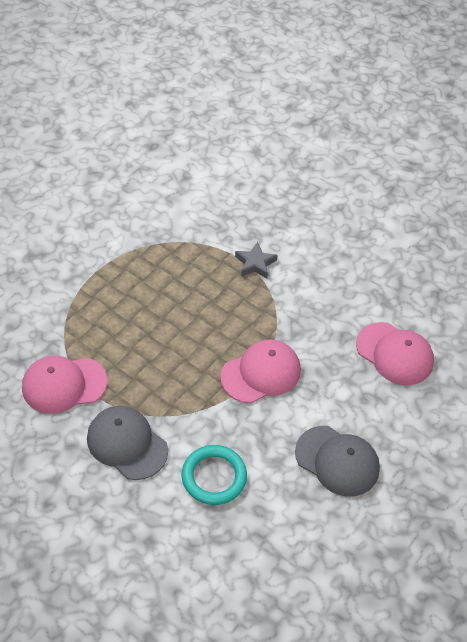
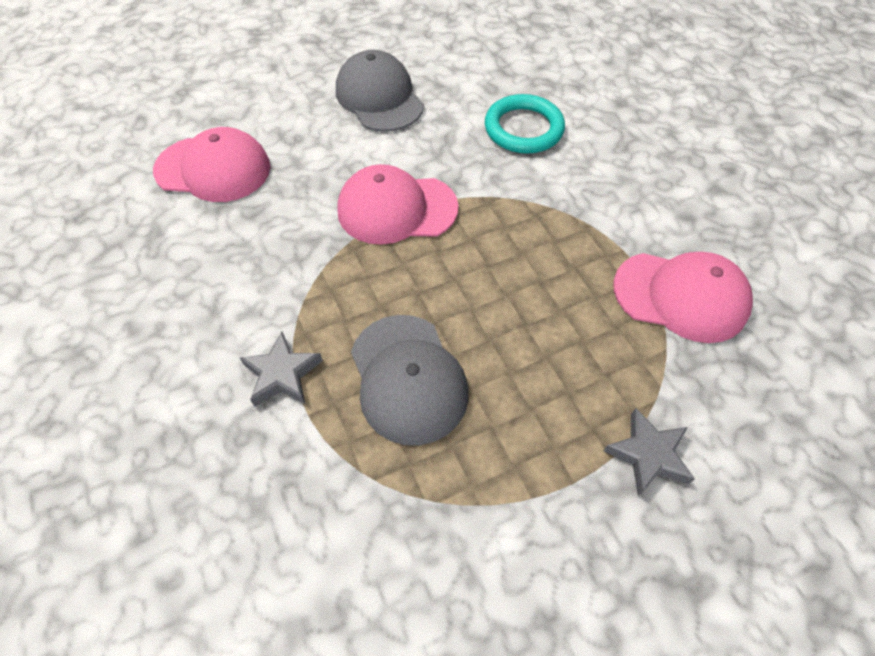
camera: 150 degrees left, 5 degrees up
(63, 296) = (648, 455): none -> grey star
(127, 444) = (613, 193): grey cap -> grey cap (408, 378)
(395, 354) = (213, 169): pink cap -> pink cap turned 120 degrees clockwise

